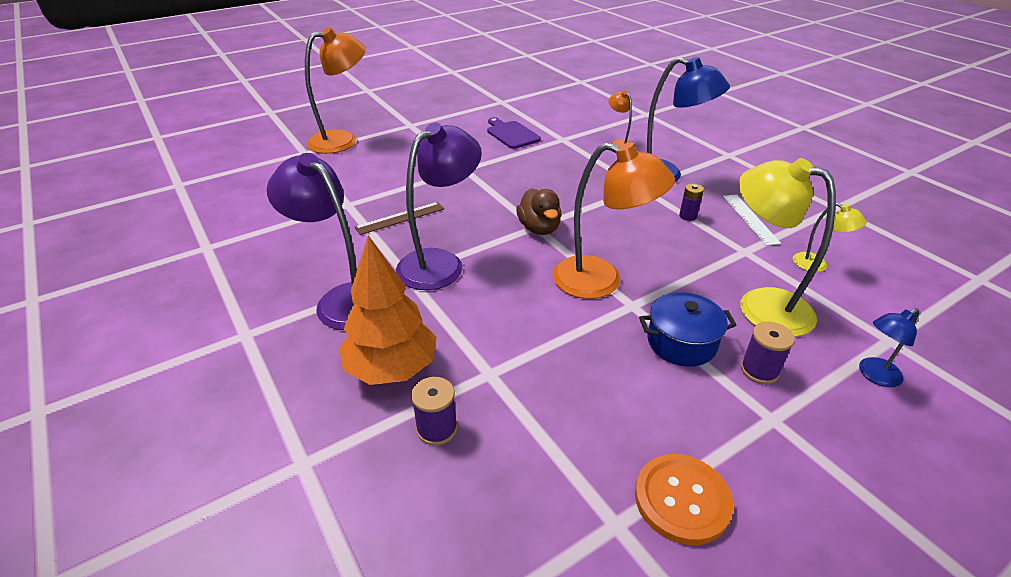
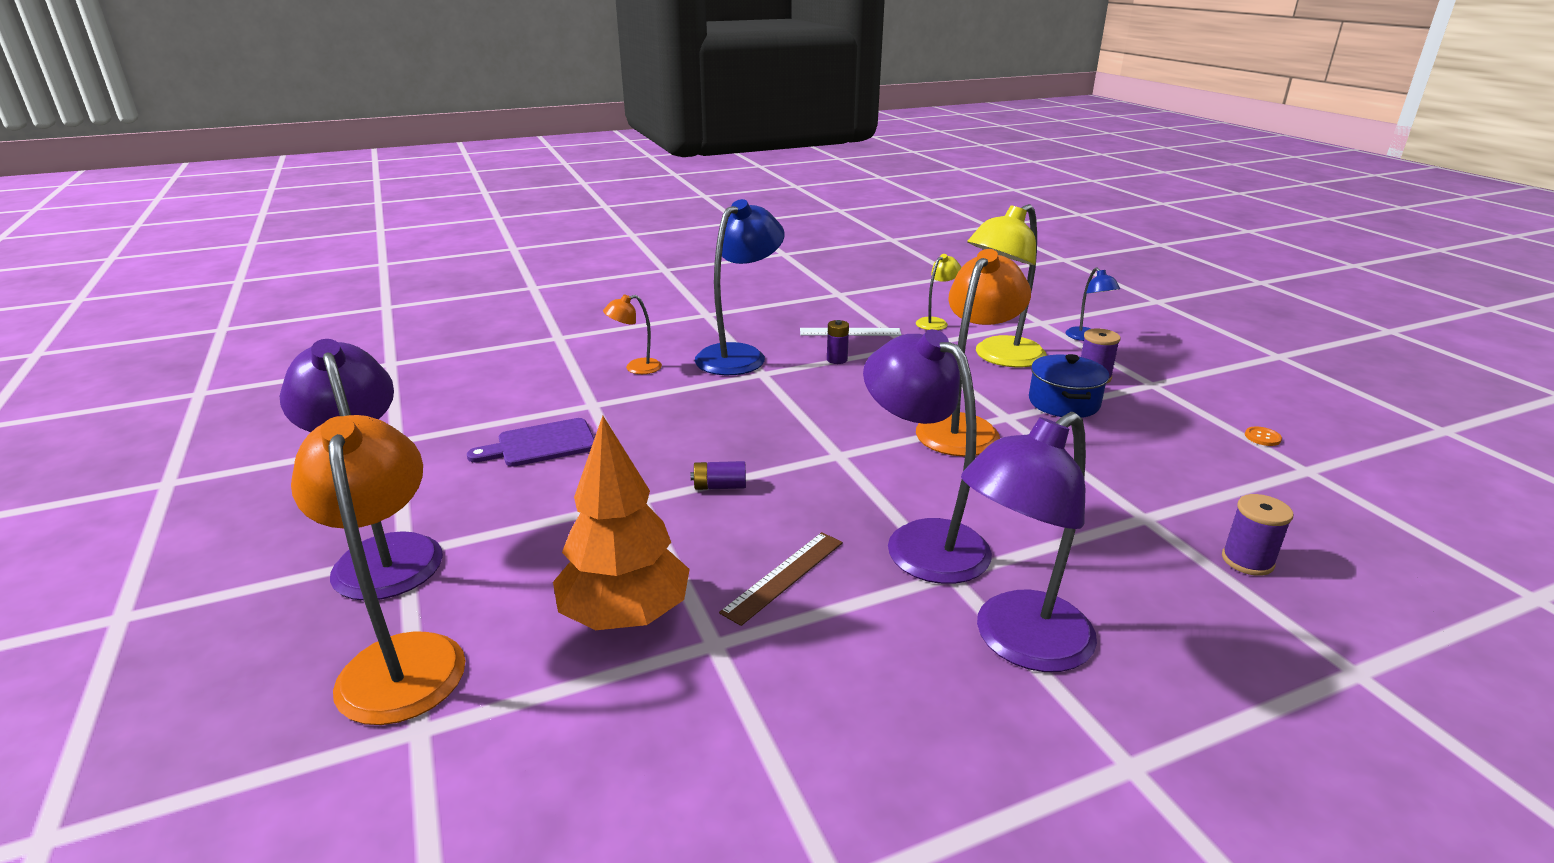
camera: 80 degrees left, 10 degrees down
(391, 368) = (1161, 593): orange tree -> orange tree (625, 615)
(400, 218) = (784, 576): brown ruler -> brown ruler turned 60 degrees clockwise
(409, 121) = (384, 554): none -> purple lamp
(484, 189) = (719, 486): none -> purple battery
(539, 228) = (844, 453): brown duck -> none
(682, 500) = (1262, 437): orange button -> orange button, size x0.41

